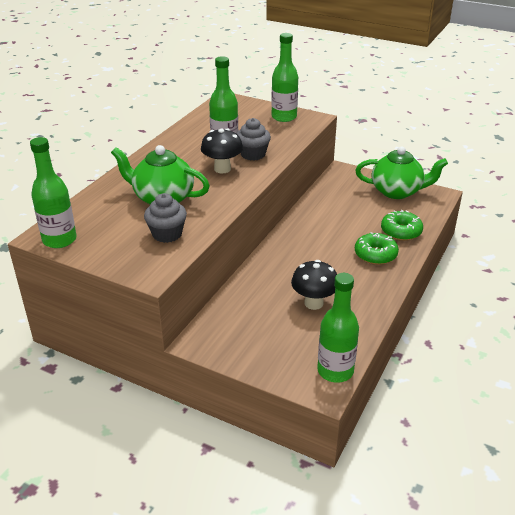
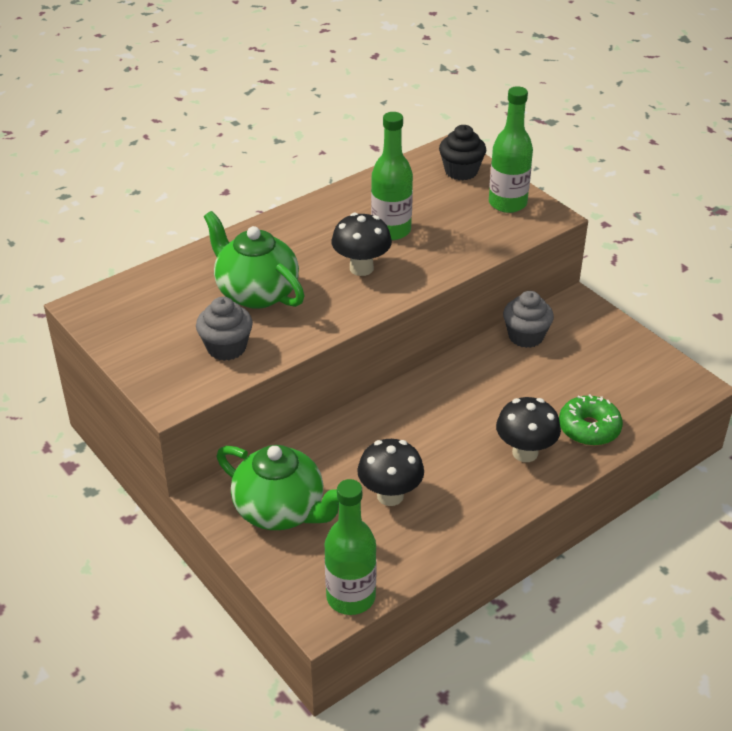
camera: 25 degrees right, 5 degrees up
(59, 240) = (101, 317): green bottle -> none
(242, 107) = (461, 171): none -> black cupcake
(253, 154) = (418, 256): grey cupcake -> grey cupcake (525, 336)
(375, 255) = (525, 452): green donut -> black mushroom
(397, 191) = (634, 362): green teapot -> green teapot (281, 510)

